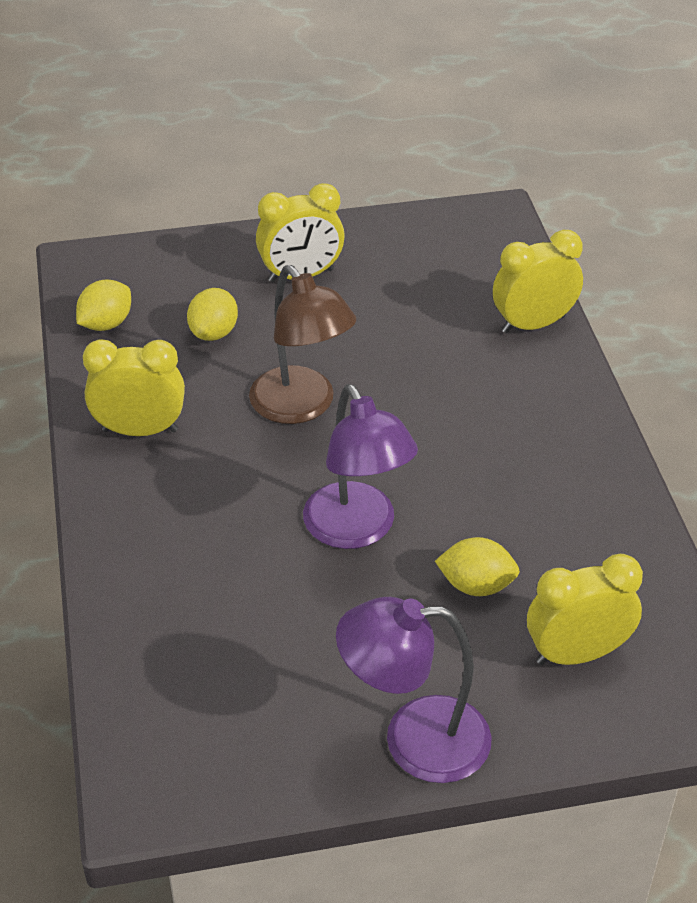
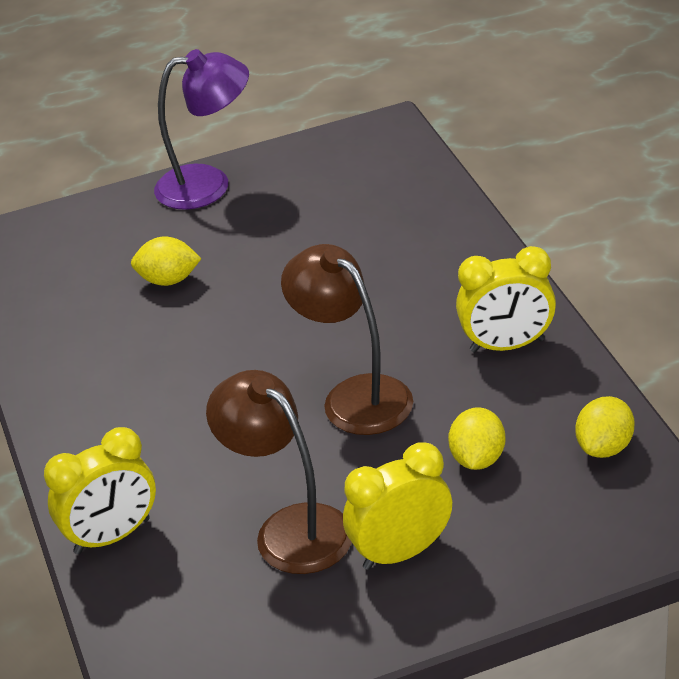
camera: 175 degrees right, 5 degrees down
(357, 530) = (275, 301): purple lamp -> none
(384, 306) = (290, 528): none -> brown lamp
(577, 653) = (88, 251): yellow clock -> none

